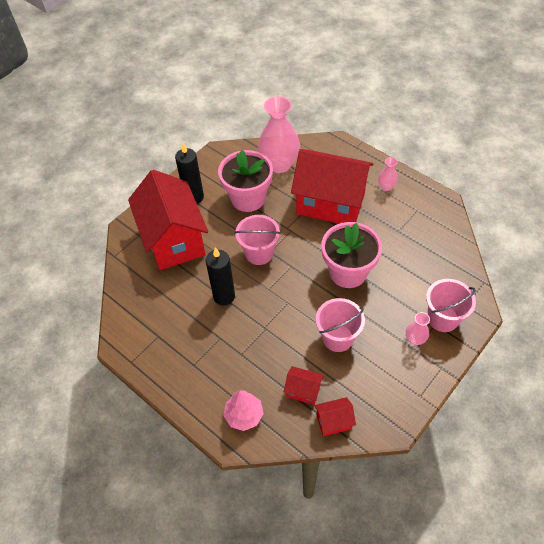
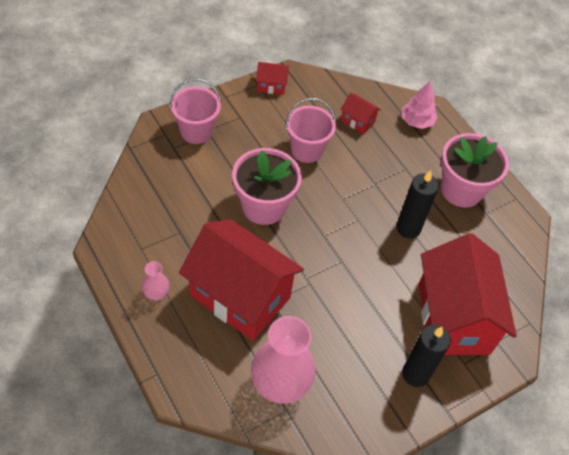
camera: 170 degrees left, 0 degrees up
(248, 198) = (343, 344): pink flower pot -> pink flower pot (461, 190)
(259, 253) = (354, 263): pink bucket -> none
(334, 422) = (341, 92): red house -> red house (271, 85)
(415, 339) = (234, 124): pink vase -> none

